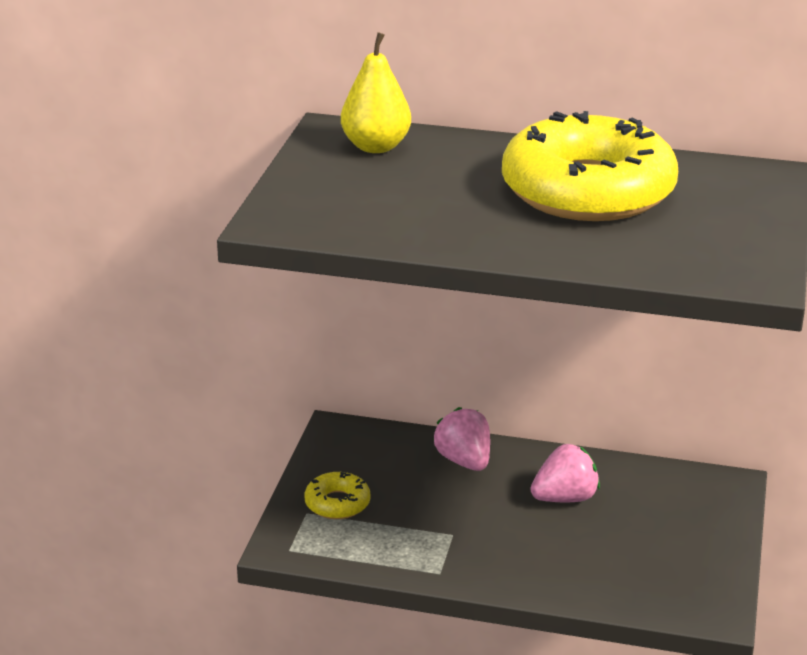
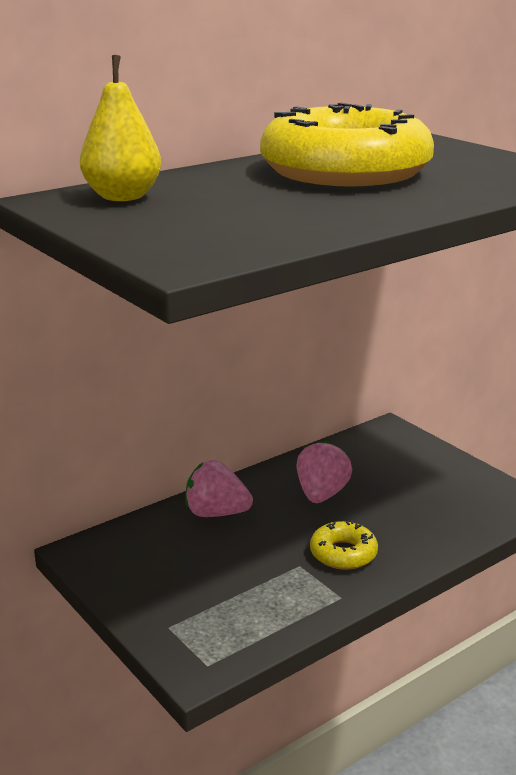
camera: 50 degrees left, 5 degrees down
(337, 503) = (180, 602): yellow donut -> yellow donut (343, 553)

